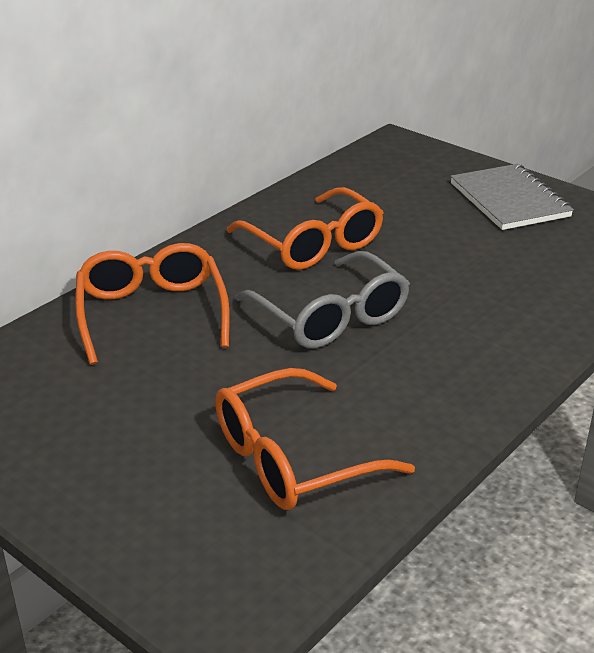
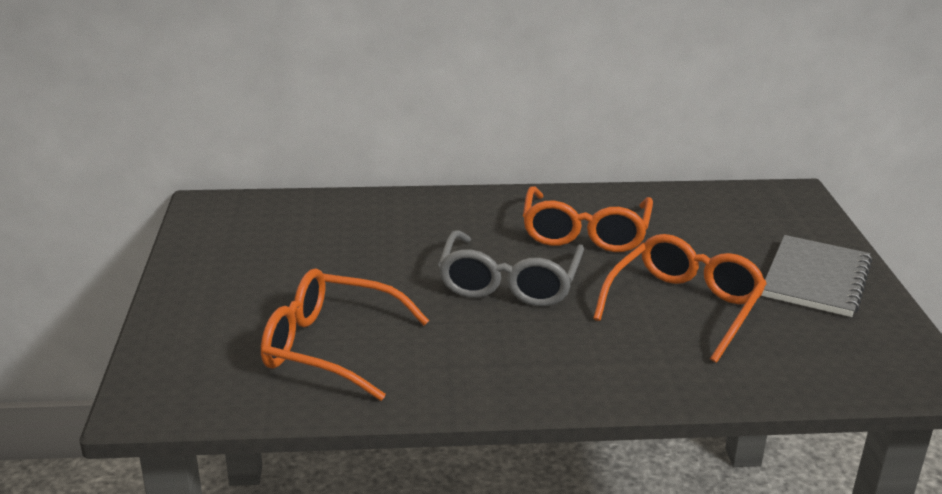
camera: 45 degrees right, 5 degrees down
(152, 314) = (400, 223): orange glasses -> orange glasses (683, 307)

